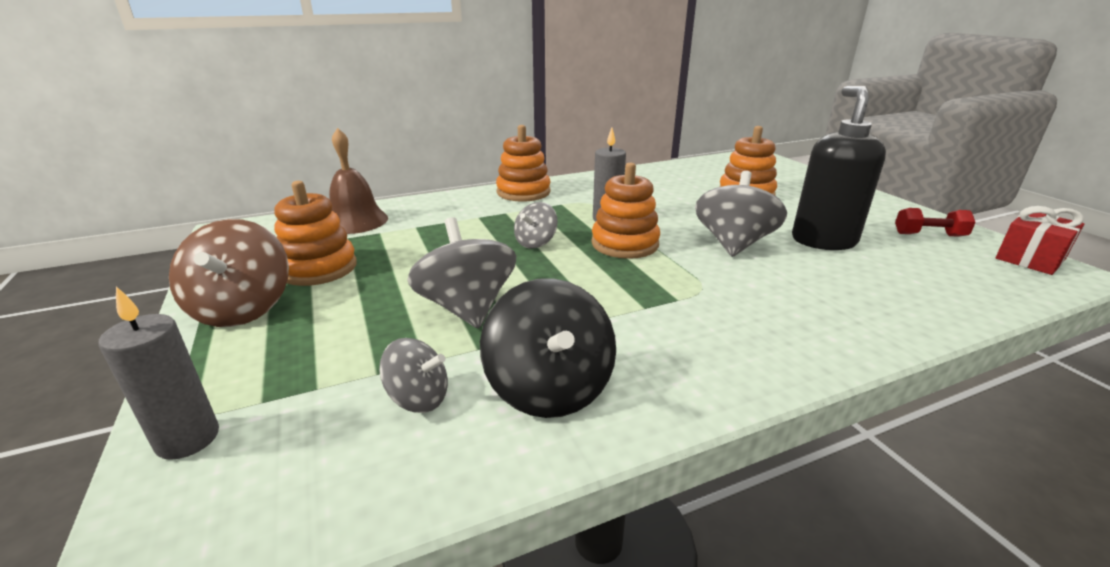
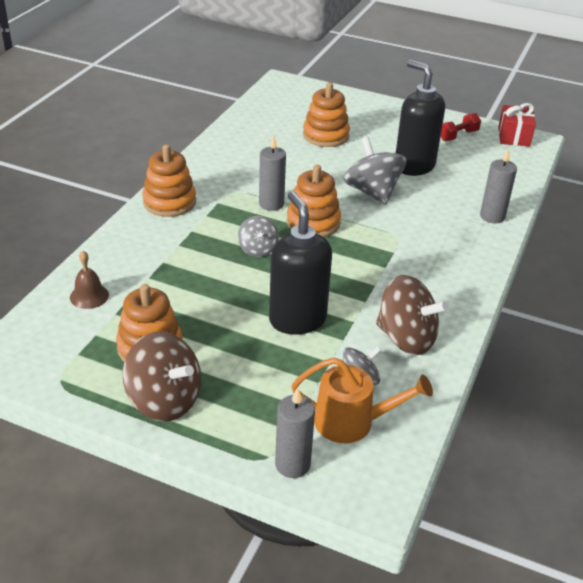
camera: 45 degrees left, 10 degrees up
(323, 439) = (352, 422): none -> orange watering can
(356, 221) = (89, 296): brown bell -> brown bell, size x0.62
(467, 308) = (297, 319): grey spinning top -> black soap dispenser
(549, 388) = (406, 338): black spinning top -> brown spinning top
(885, 320) = (492, 216): none -> grey candle

